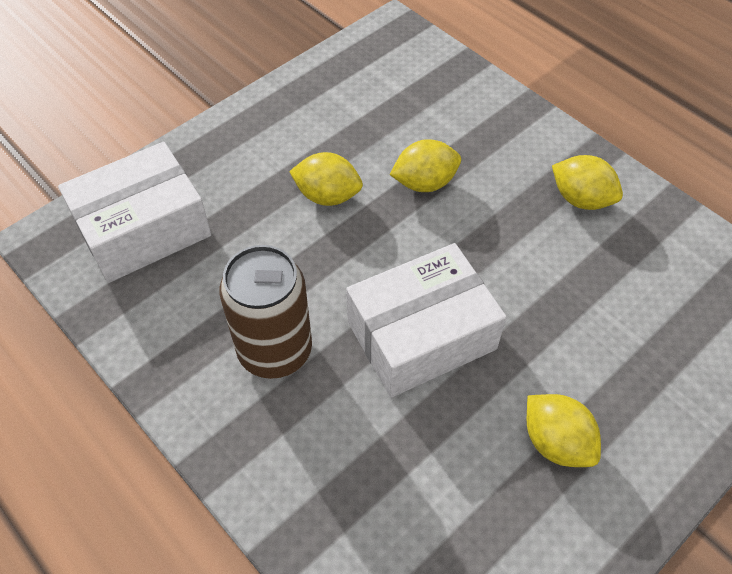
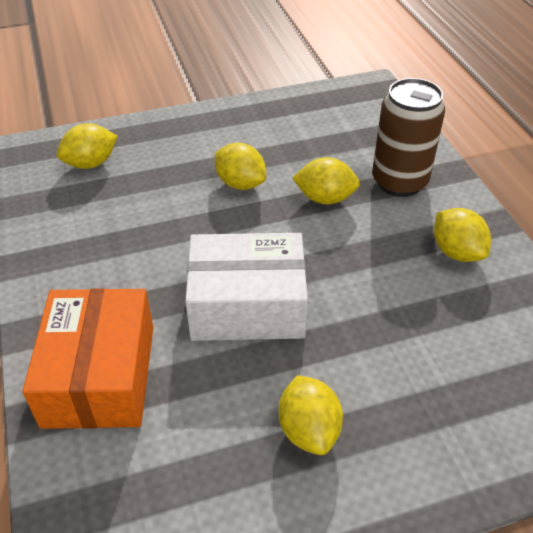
camera: 25 degrees right, 10 degrees down
(143, 229) = (91, 163): white box -> yellow lemon
(275, 351) = (126, 274): brown can -> brown can (399, 182)
(324, 475) = (100, 375): none -> orange box

